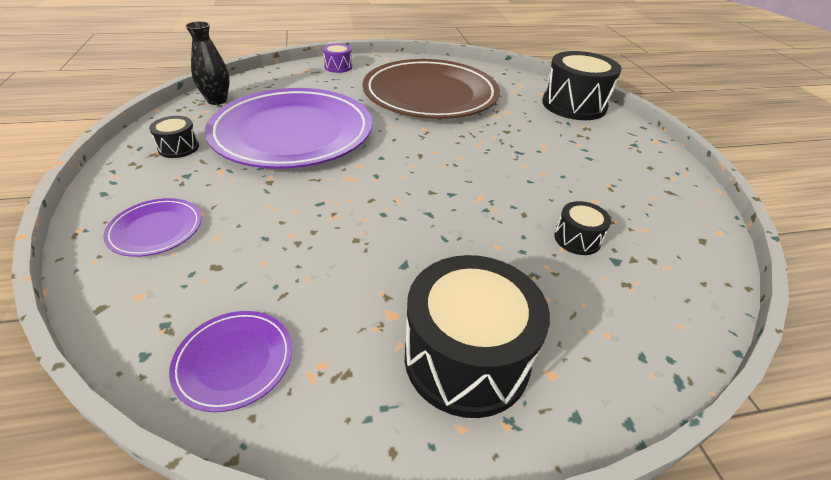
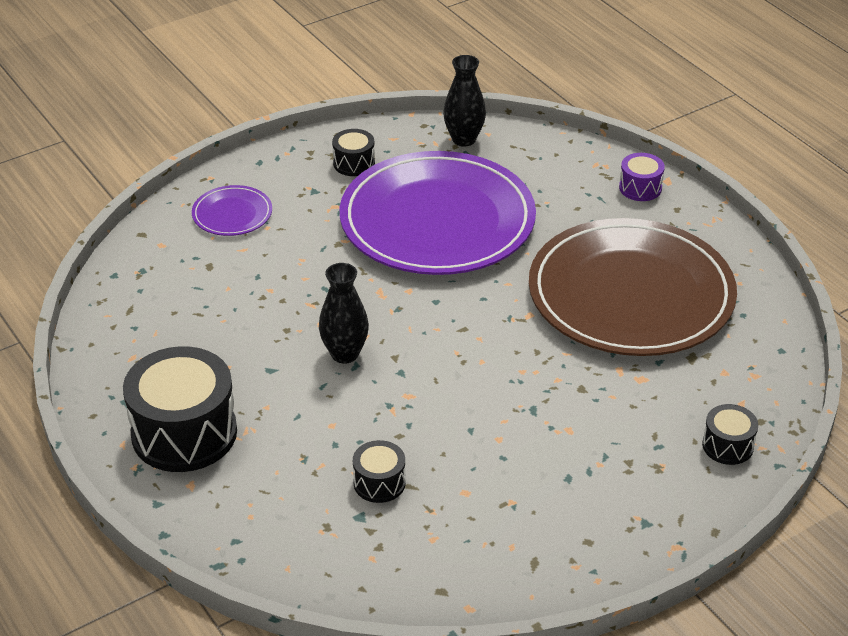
camera: 70 degrees right, 0 degrees up
(234, 361) = (128, 317): purple plate -> none
(411, 215) = (345, 354): none -> black vase
(574, 105) = (727, 446): black drum -> black drum, size x0.48

